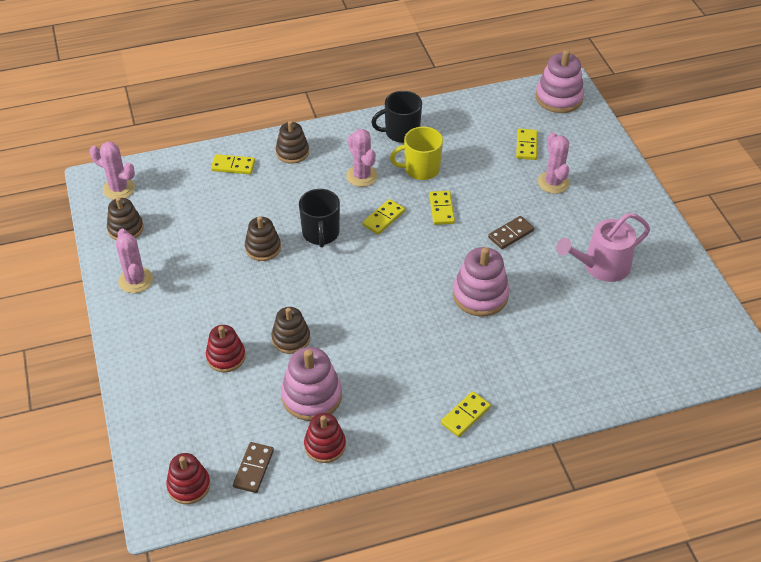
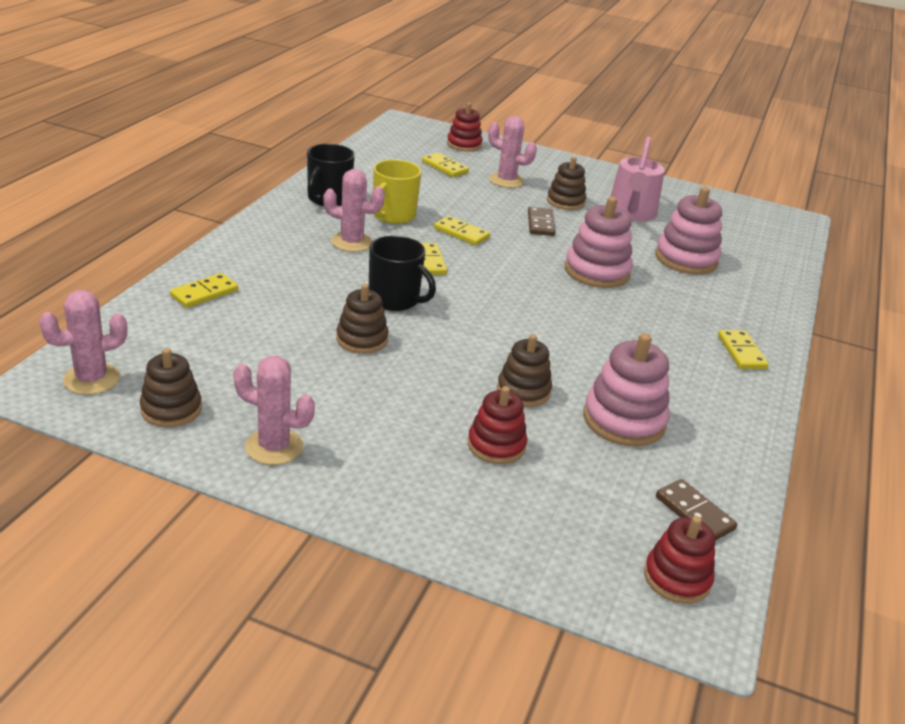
camera: 55 degrees left, 15 degrees down
(292, 152) = (250, 255): brown stacking toy -> brown stacking toy (565, 202)
(325, 445) = (704, 447): red stacking toy -> red stacking toy (464, 145)
(559, 98) = (411, 131): pink stacking toy -> pink stacking toy (686, 259)

